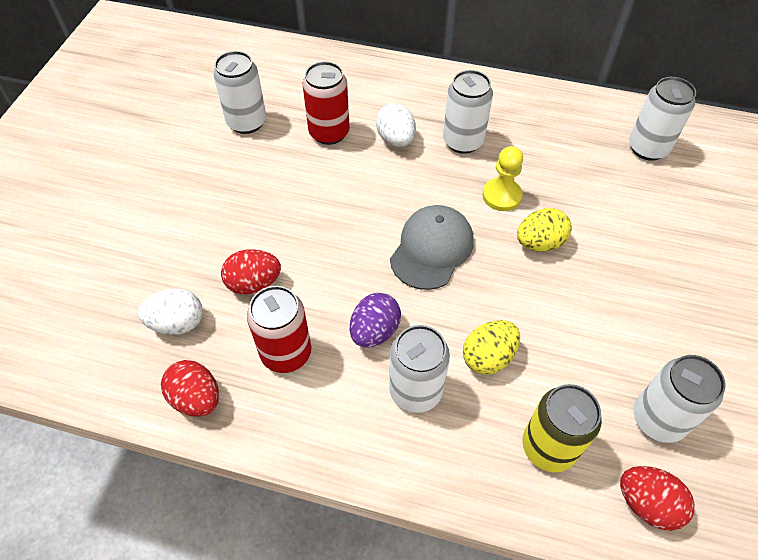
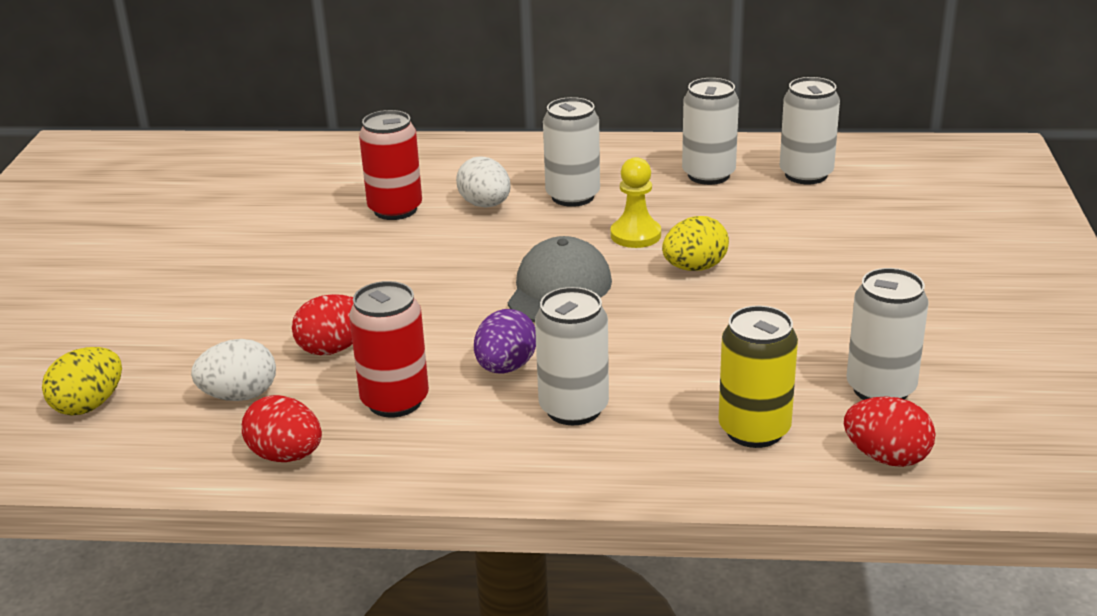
camera: 10 degrees left, 25 degrees down
(247, 122) = (281, 213): white can -> white can (708, 175)
(488, 357) = (657, 368): yellow egg -> yellow egg (89, 405)

